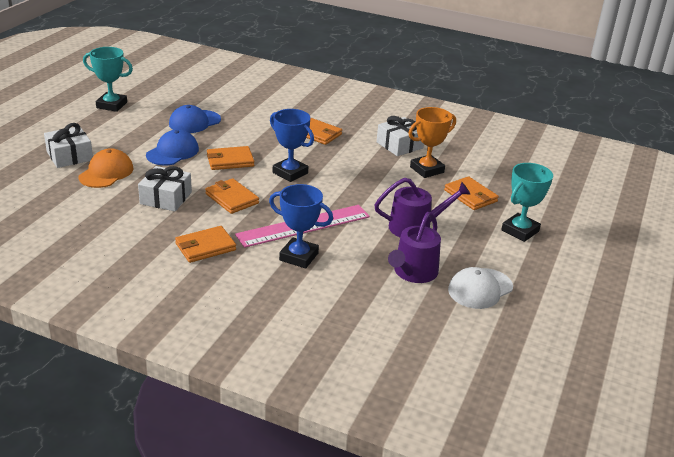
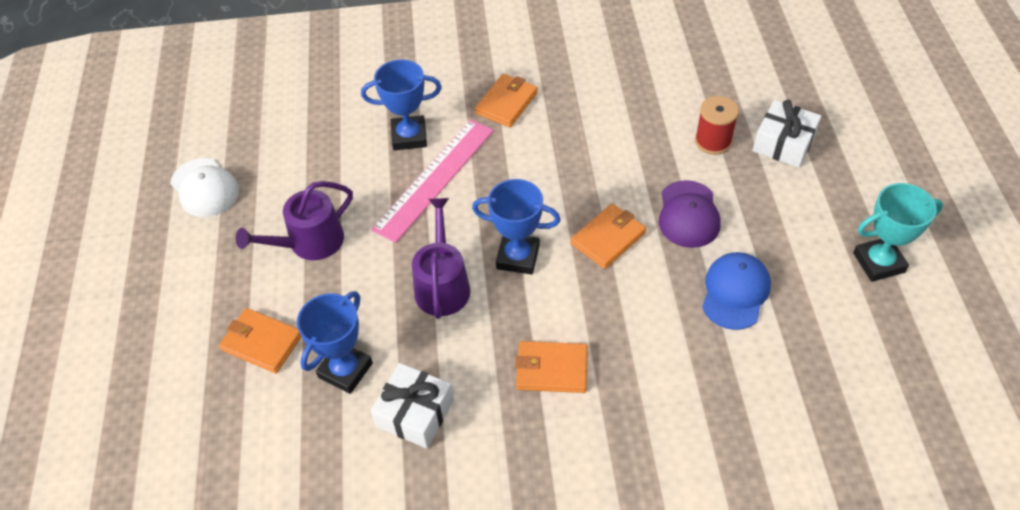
camera: 155 degrees right, 20 degrees up
(106, 173) = (713, 141): orange cap -> red spool
(166, 198) = (610, 140): white gift -> none
(172, 152) = (688, 214): blue cap -> purple cap
(232, 198) = (543, 177): orange wallet -> none
(413, 273) = (282, 174): purple watering can -> purple watering can (442, 285)
(427, 170) = (345, 370): orange trophy -> blue trophy
(480, 289) = (204, 188): white cap -> white cap turned 120 degrees clockwise
(520, 231) = (178, 305): turquoise trophy -> none

